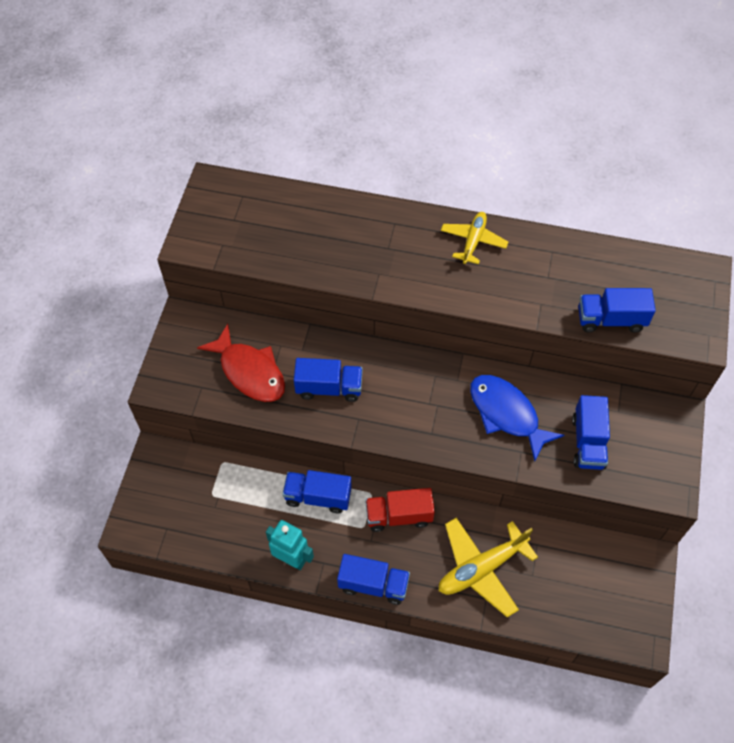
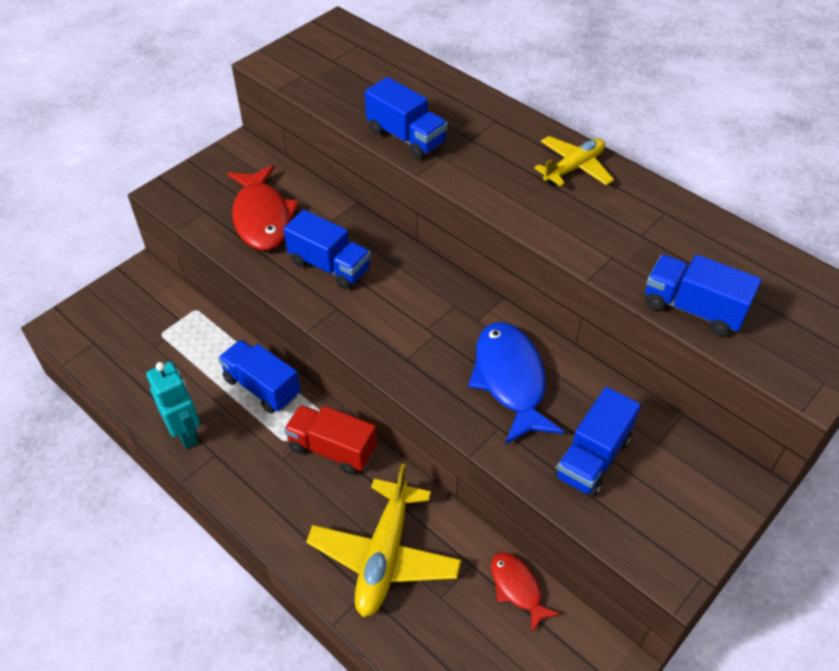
camera: 30 degrees right, 10 degrees down
(373, 584) = (249, 505): blue truck -> blue truck (406, 137)
(481, 568) = (384, 555): yellow plane -> yellow plane turned 75 degrees counterclockwise
(573, 544) = (517, 588): none -> red fish

